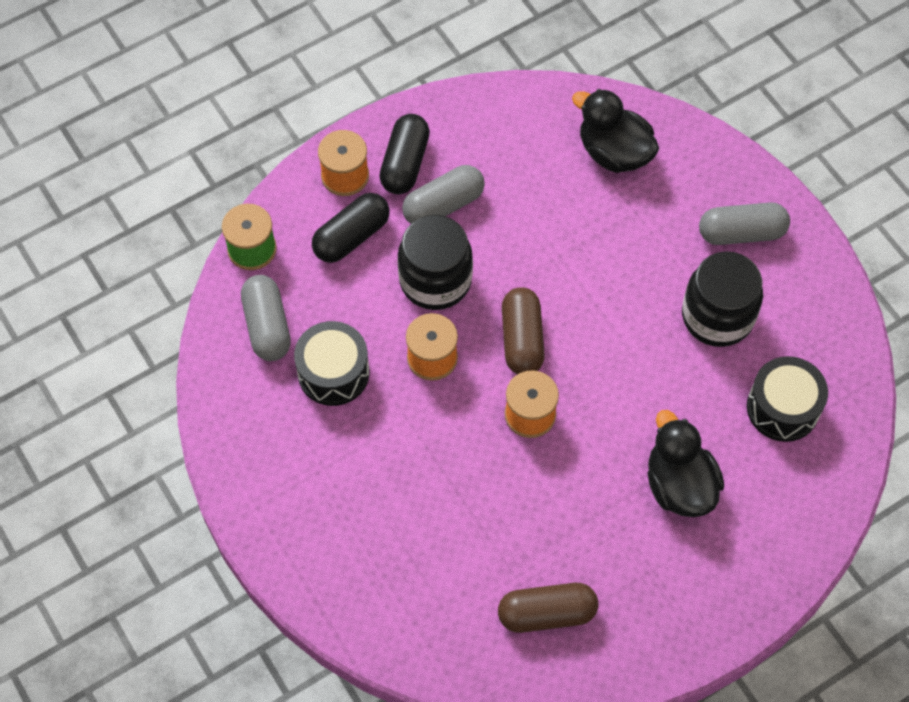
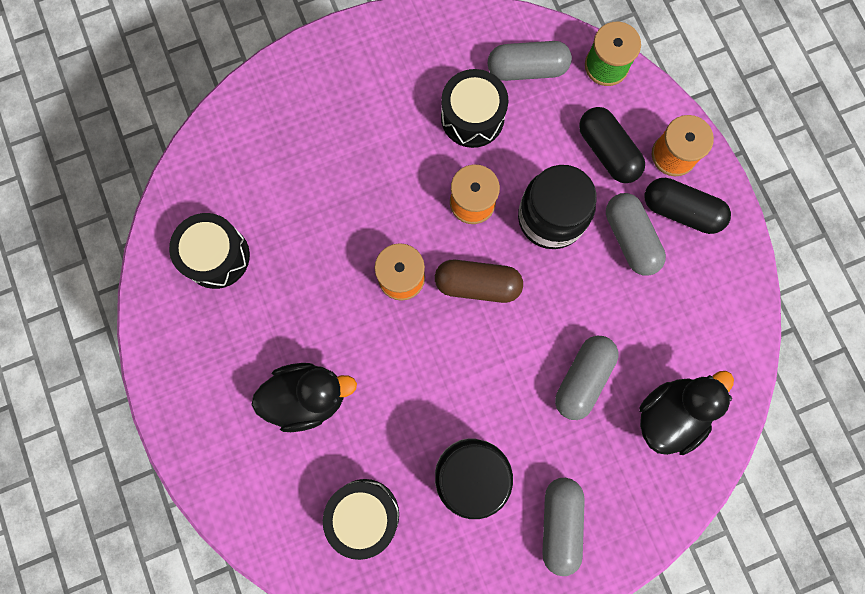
camera: 100 degrees right, 15 degrees up
(547, 613) = (216, 256): brown capsule -> black drum
(597, 230) = (582, 378): none -> grey capsule

